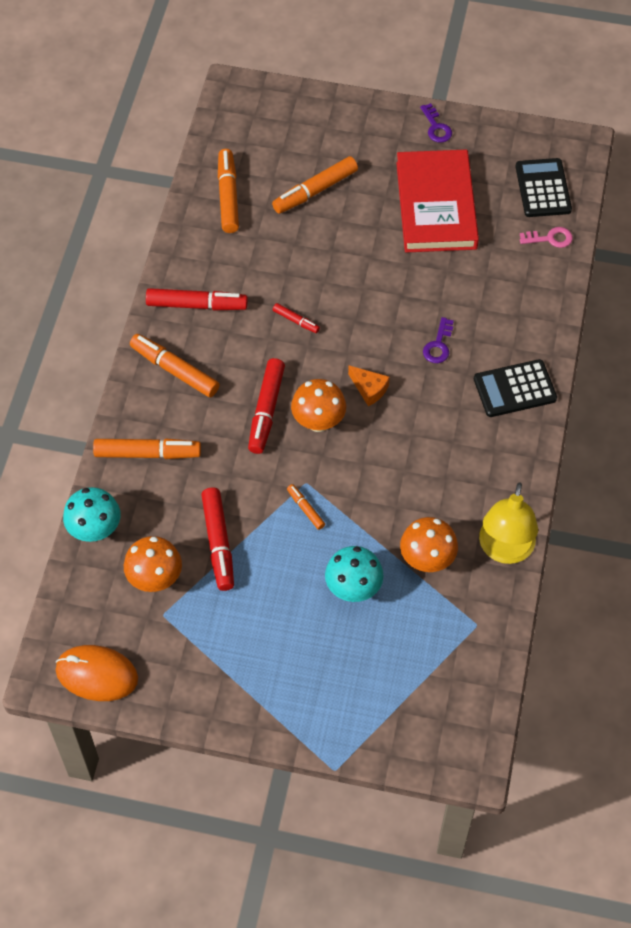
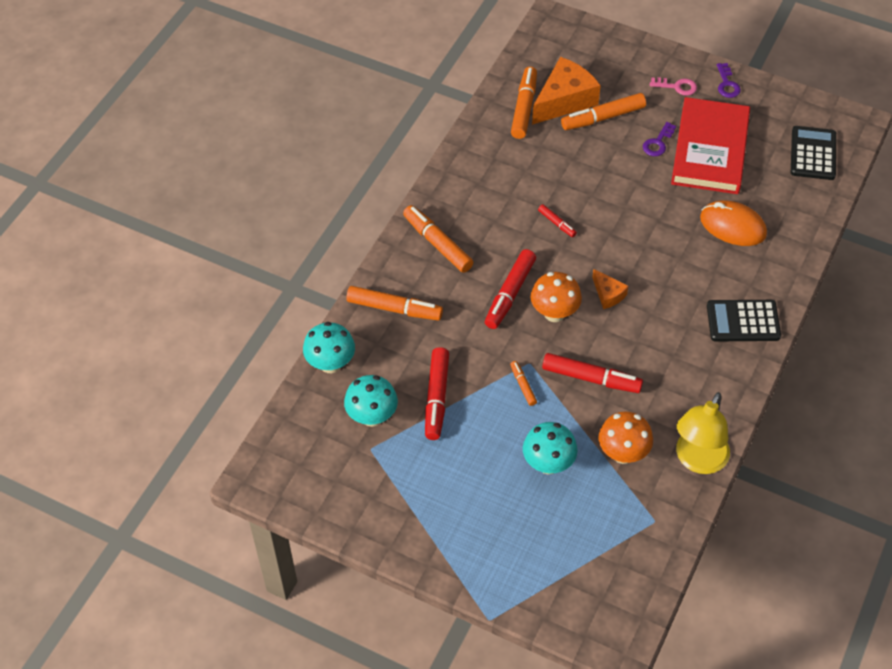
camera: 15 degrees right, 5 degrees down
(97, 674) = (298, 487): orange mouse -> orange mouse (733, 226)
(155, 579) = (372, 416): orange mushroom -> turquoise mushroom
(196, 305) = (471, 193): red marker -> red marker (591, 378)
(269, 179) = (564, 100): none -> orange cheese
(438, 345) = (681, 269): purple key -> purple key (658, 143)
(550, 238) = (809, 198): pink key -> pink key (677, 87)

